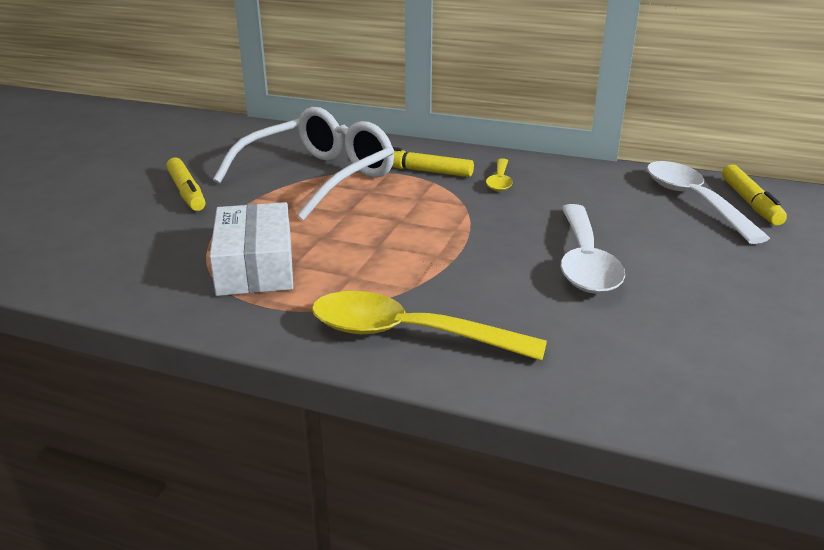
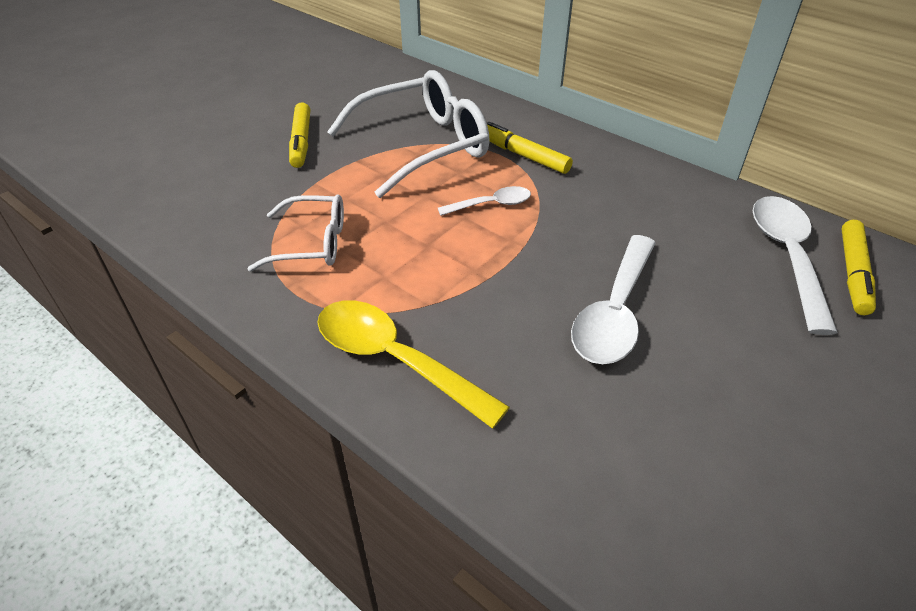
camera: 20 degrees right, 15 degrees up
(255, 265) = (312, 243): white box -> white glasses
(417, 208) = (491, 205): none -> white spoon
(499, 181) = (593, 185): yellow spoon -> none

